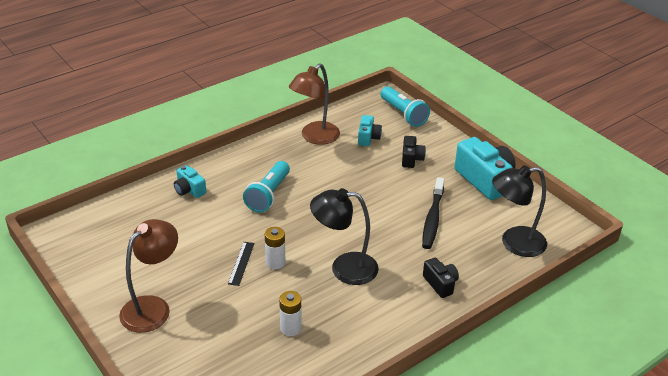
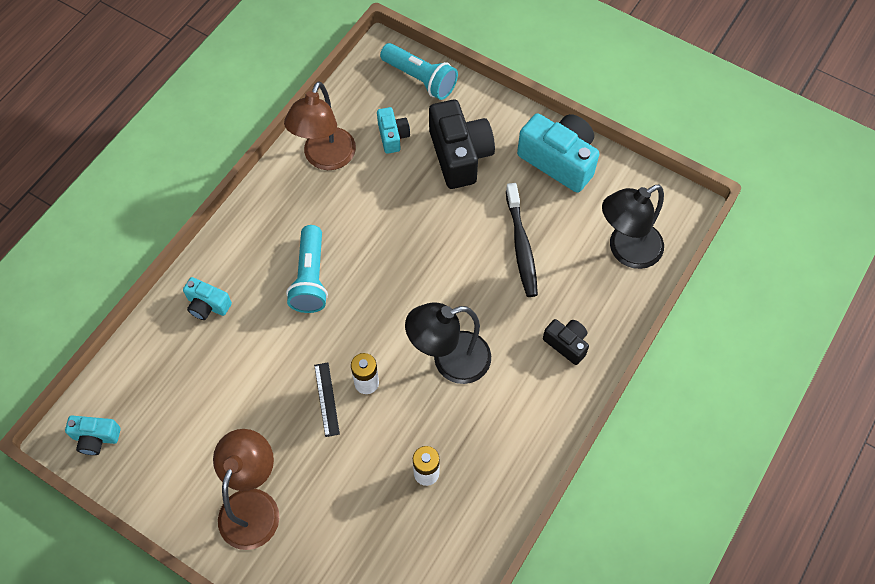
camera: 20 degrees left, 25 degrees up
(70, 237) = (96, 438): none -> turquoise camera
(411, 159) = (459, 155): black camera -> black camera, size x1.89

